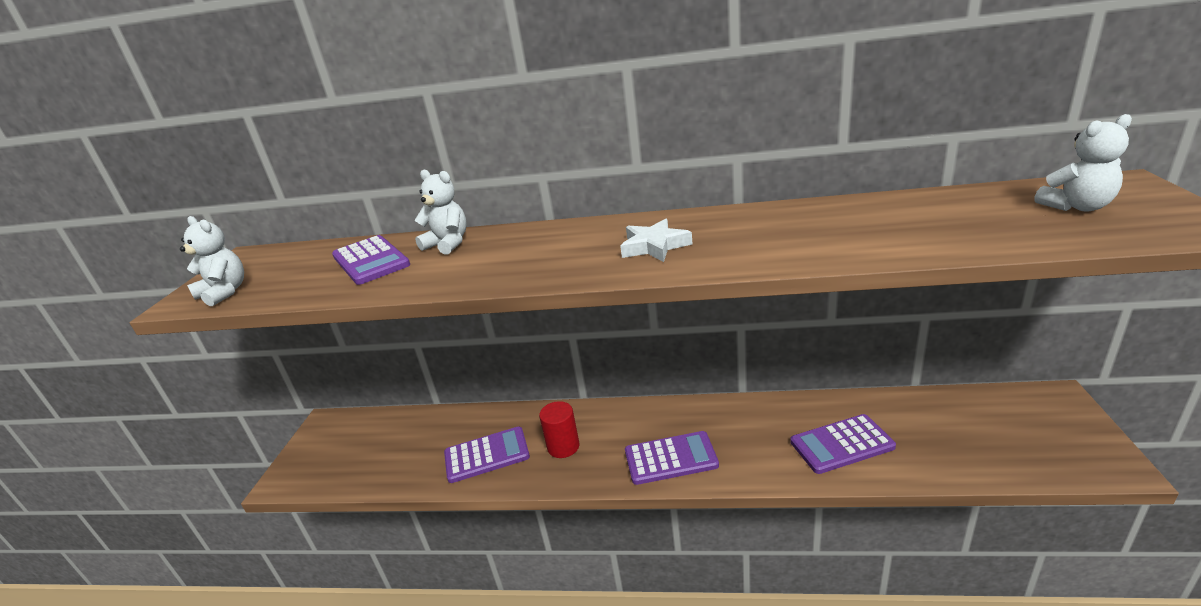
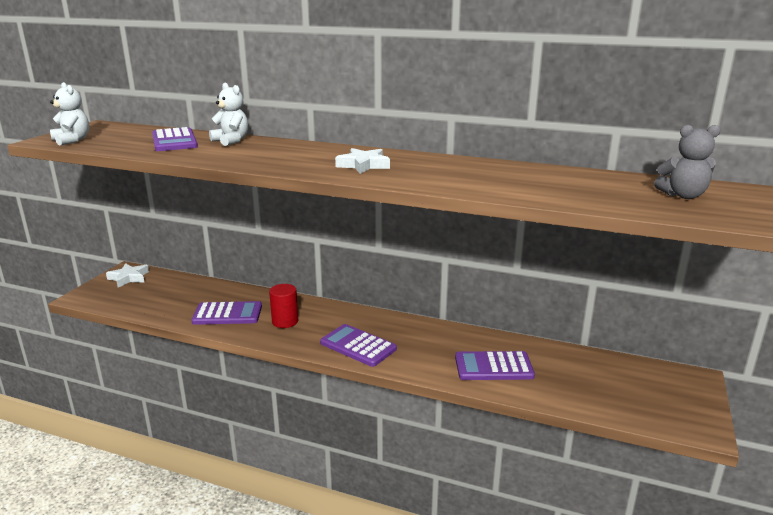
camera: 10 degrees right, 5 degrees down
(333, 433) = (129, 278): none -> white star
(670, 458) = (358, 346): purple calculator -> purple calculator turned 150 degrees counterclockwise
(1077, 207) = (683, 196): white teddy bear -> grey teddy bear

